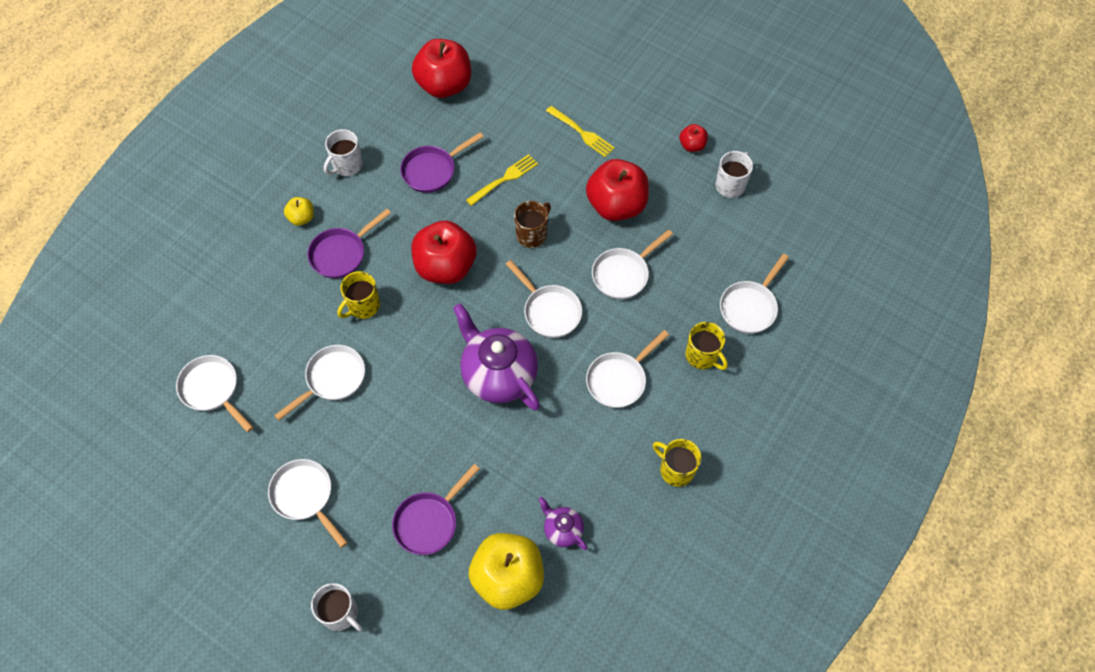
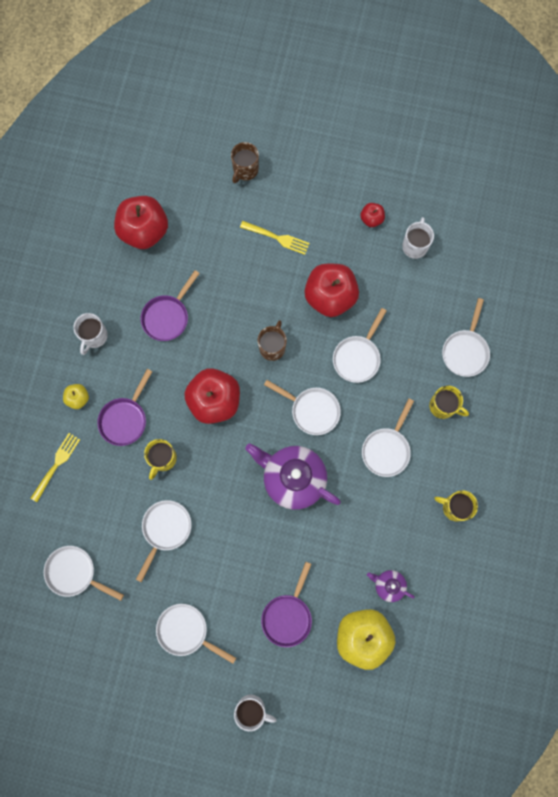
camera: 20 degrees left, 15 degrees up
(504, 179) = (230, 304): yellow fork -> yellow fork (56, 465)
(574, 62) = (245, 170): none -> brown mug

